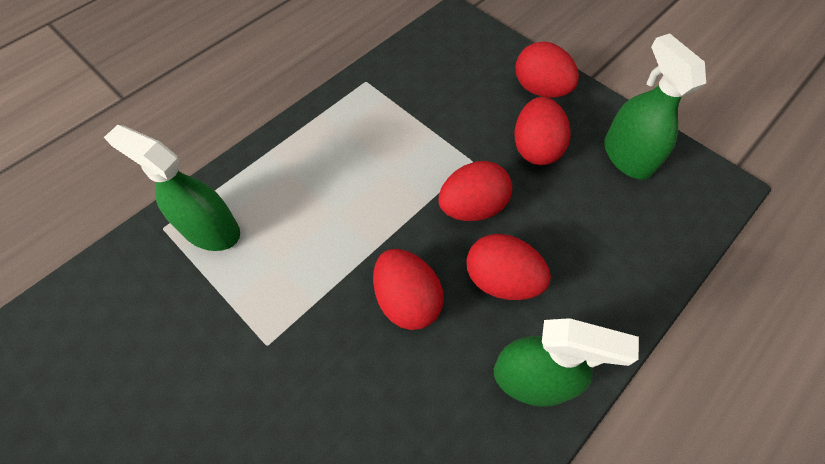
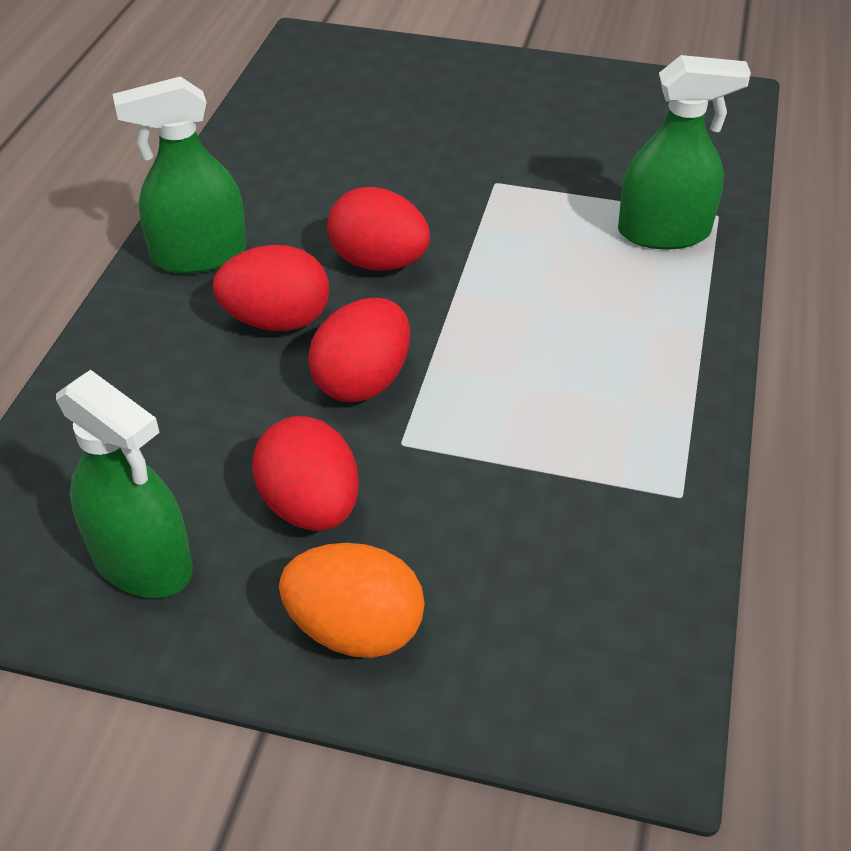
camera: 150 degrees right, 15 degrees down
(540, 89) = (355, 629): red egg -> orange egg

